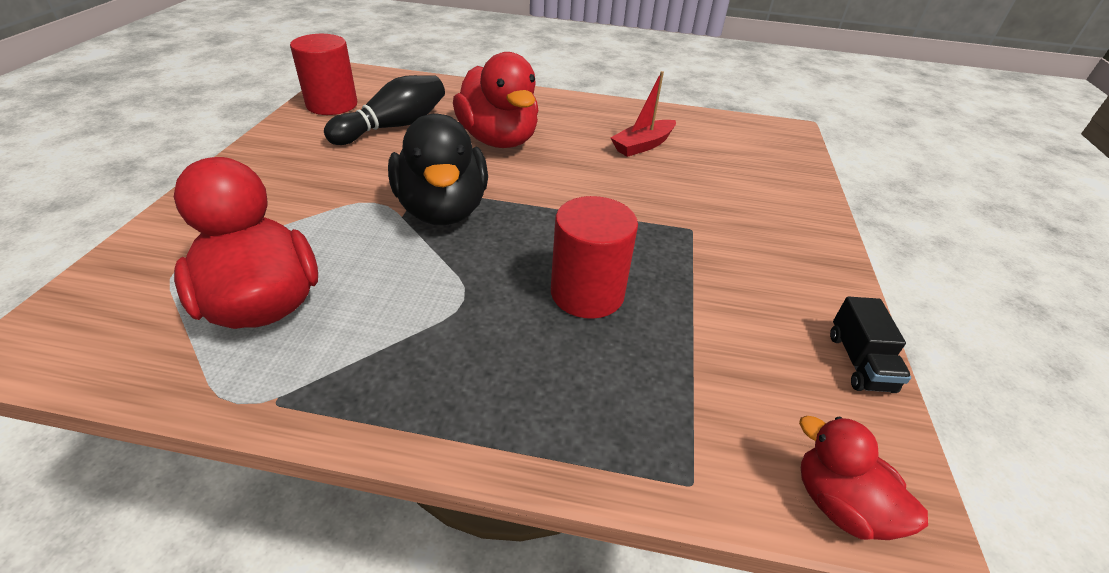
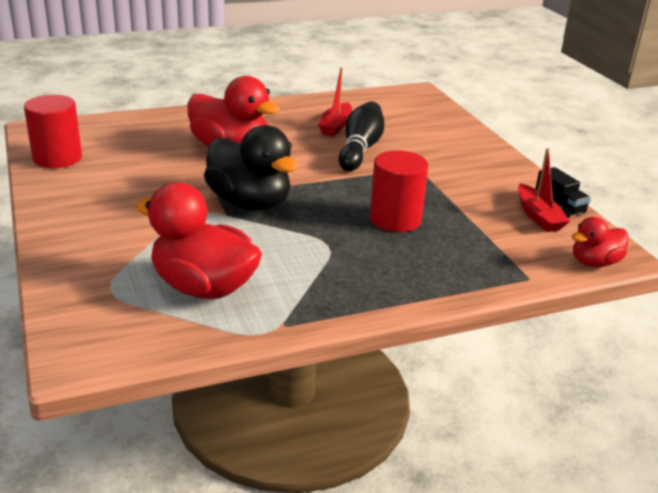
camera: 30 degrees left, 10 degrees down
(393, 127) = (136, 161): black bowling pin -> black bowling pin (360, 149)
(807, 368) = (538, 216): none -> red boat
(840, 504) = (594, 262): red duck -> red duck turned 45 degrees counterclockwise

